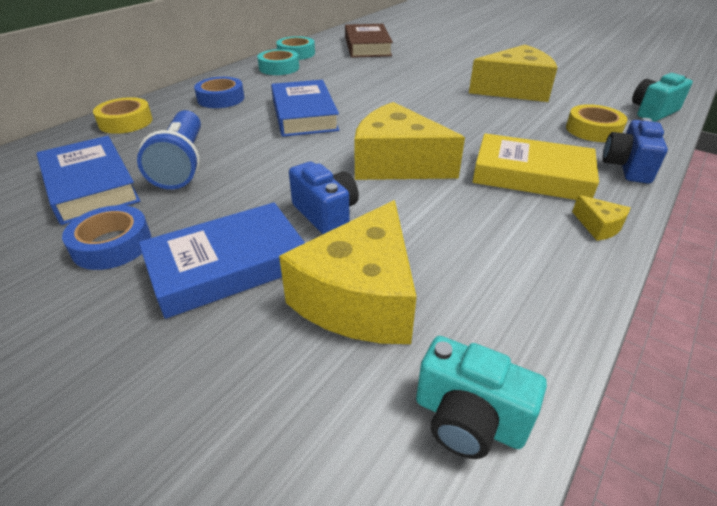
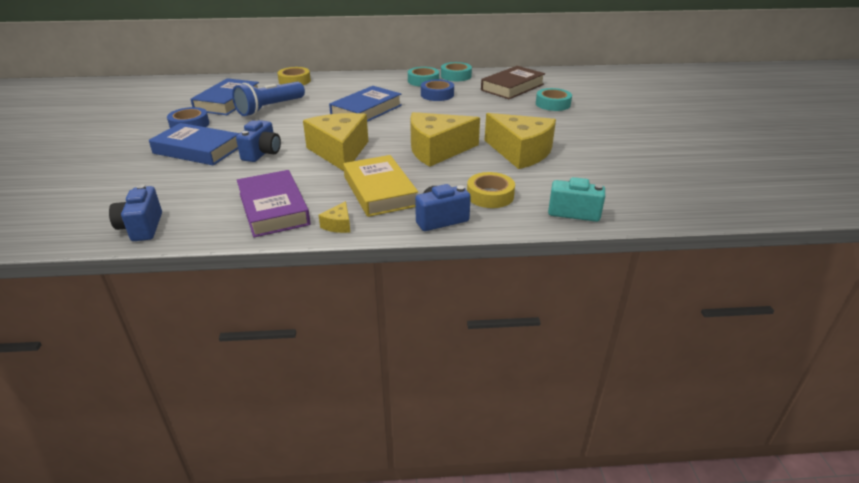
camera: 50 degrees right, 5 degrees down
(221, 98) = (354, 86): blue tape -> blue tape (437, 95)
(360, 297) = (201, 183): yellow cheese -> yellow cheese (437, 150)
(429, 48) = (553, 104): none -> turquoise tape
(468, 419) = (141, 227): turquoise camera -> blue camera
(514, 258) = (273, 209): none -> purple book

